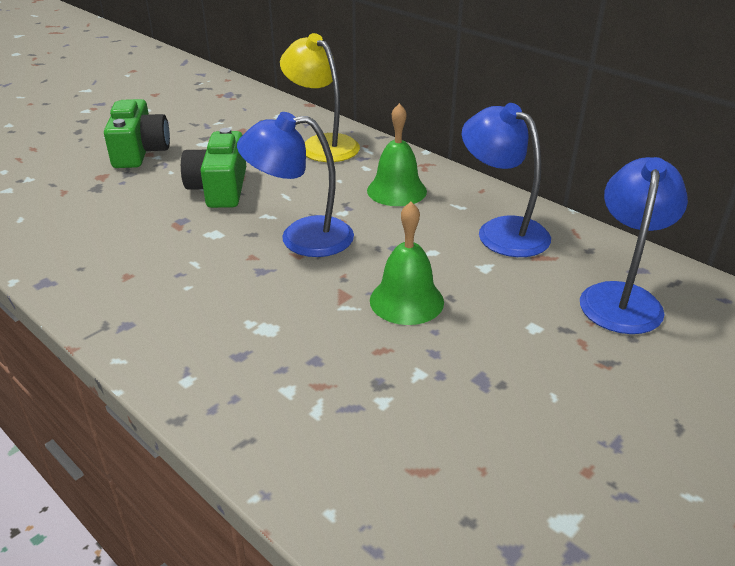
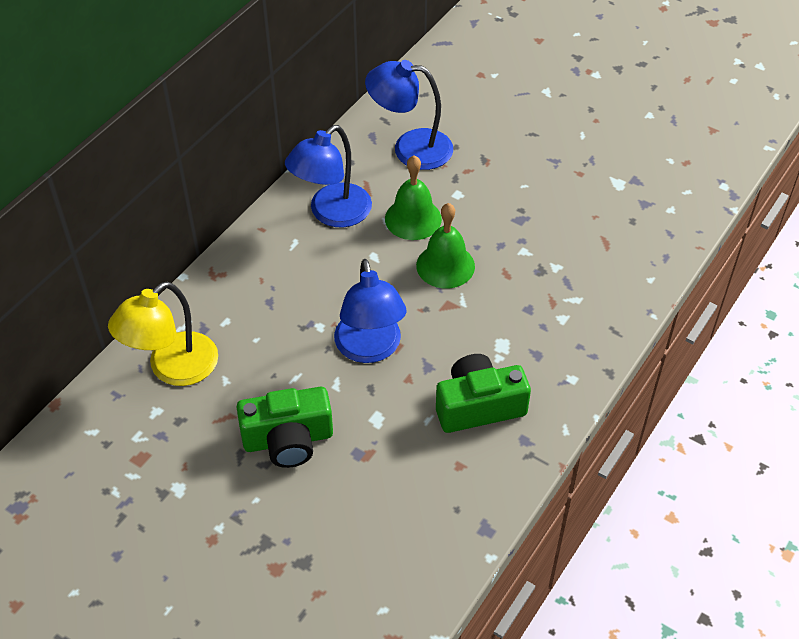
camera: 100 degrees left, 15 degrees up
(140, 151) = (207, 551): green camera -> green camera (478, 406)
(396, 190) = (272, 290): green bell -> green bell (413, 219)

